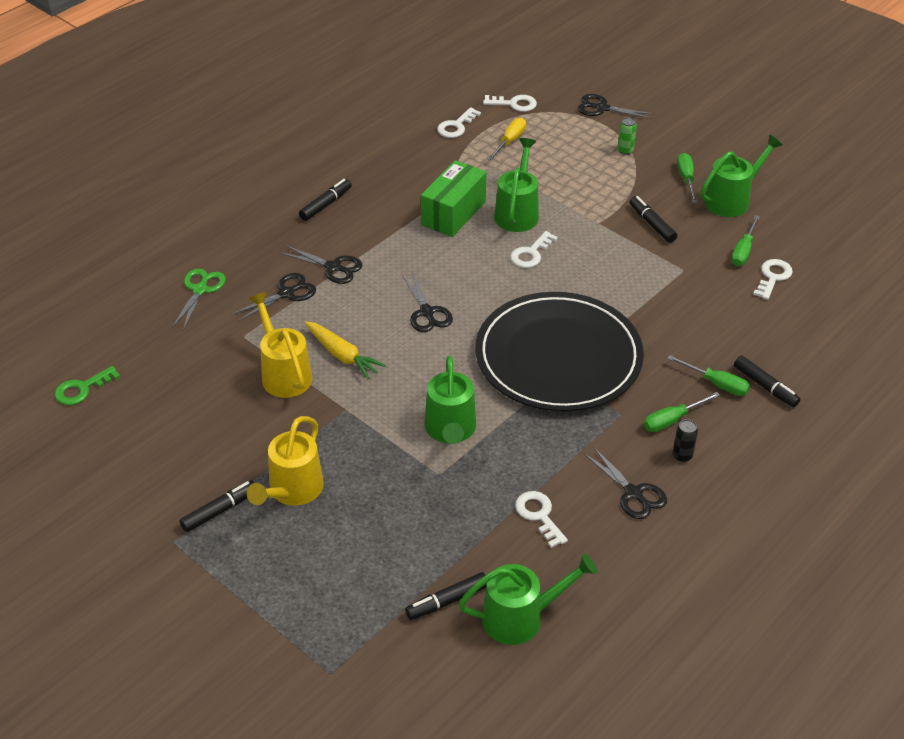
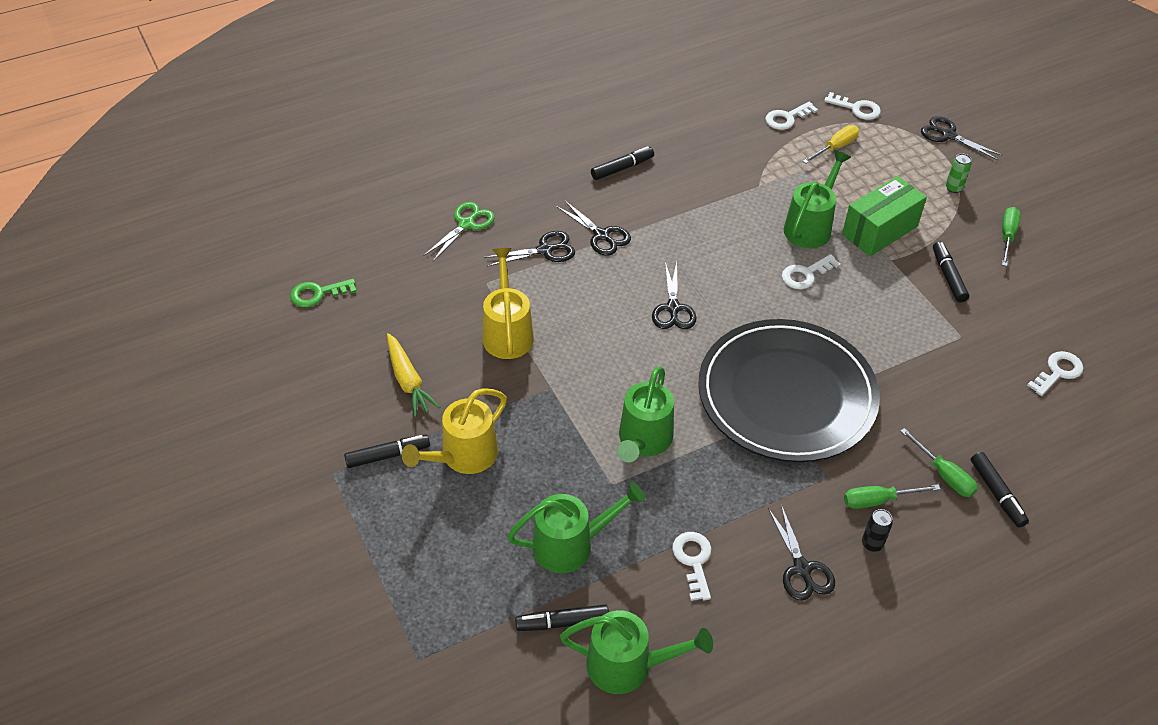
camera: 20 degrees right, 5 degrees up
(342, 355) = (571, 330): yellow carrot -> yellow carrot (408, 381)
(453, 213) = (744, 210): green box -> green box (879, 230)
(732, 200) = (1048, 272): green watering can -> green watering can (571, 545)
(743, 251) = (1037, 333): green screwdriver -> none

